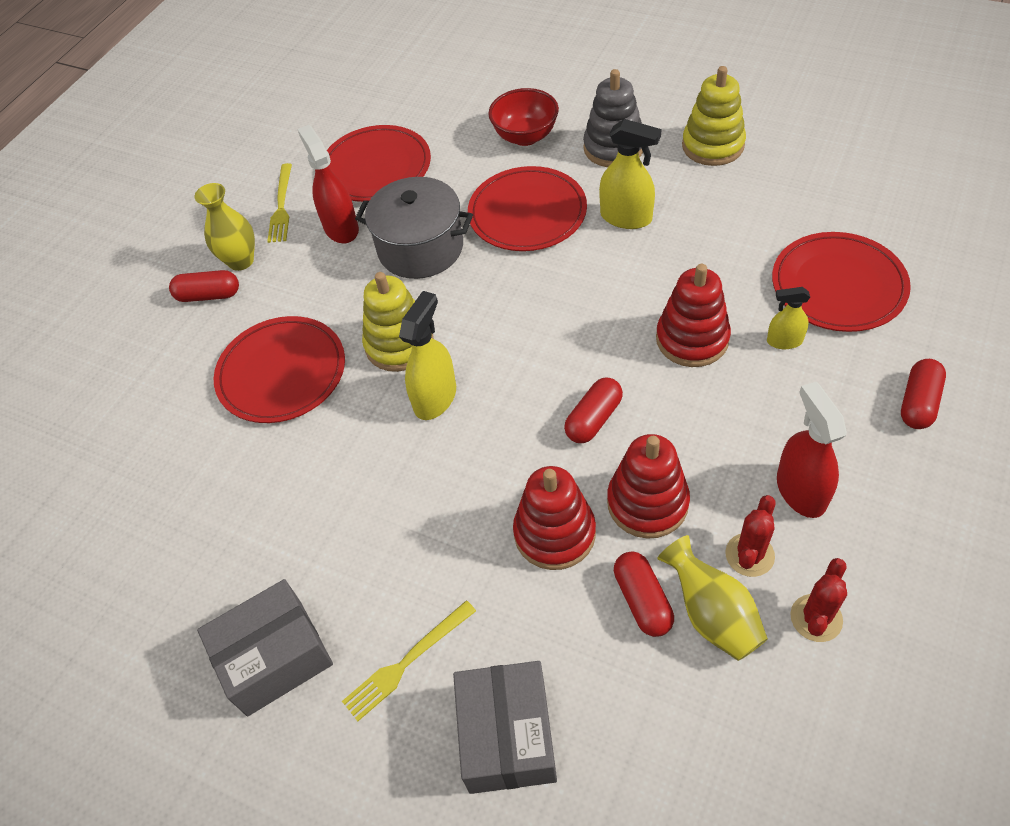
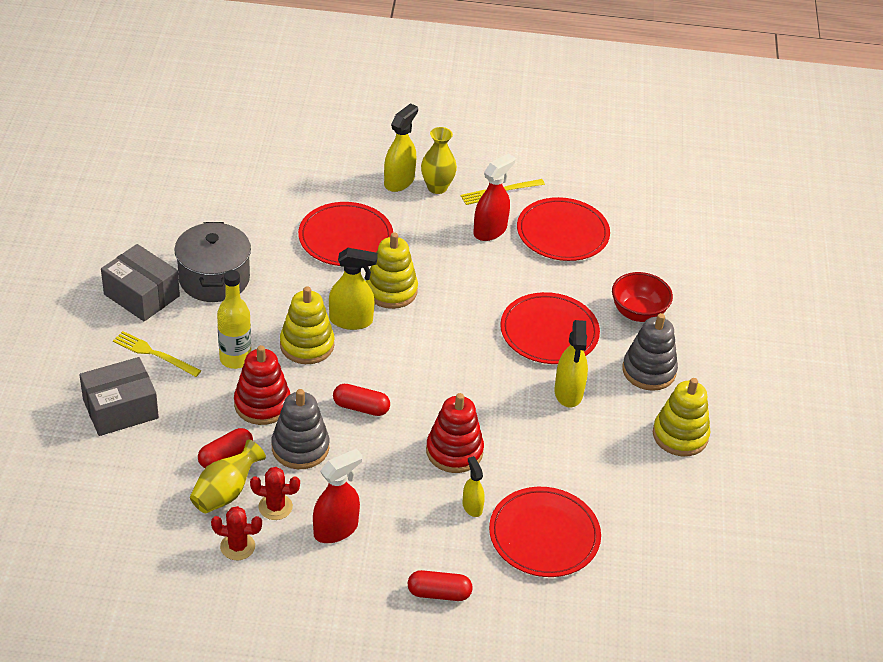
camera: 60 degrees right, 10 degrees down
(209, 295) = (399, 181): red capsule -> yellow spray bottle
(420, 248) = (487, 279): grey pot -> grey pot (214, 279)
(456, 550) = (235, 359): none -> yellow bottle
(461, 457) = (307, 345): none -> yellow stacking toy
(647, 503) = (300, 447): red stacking toy -> grey stacking toy

